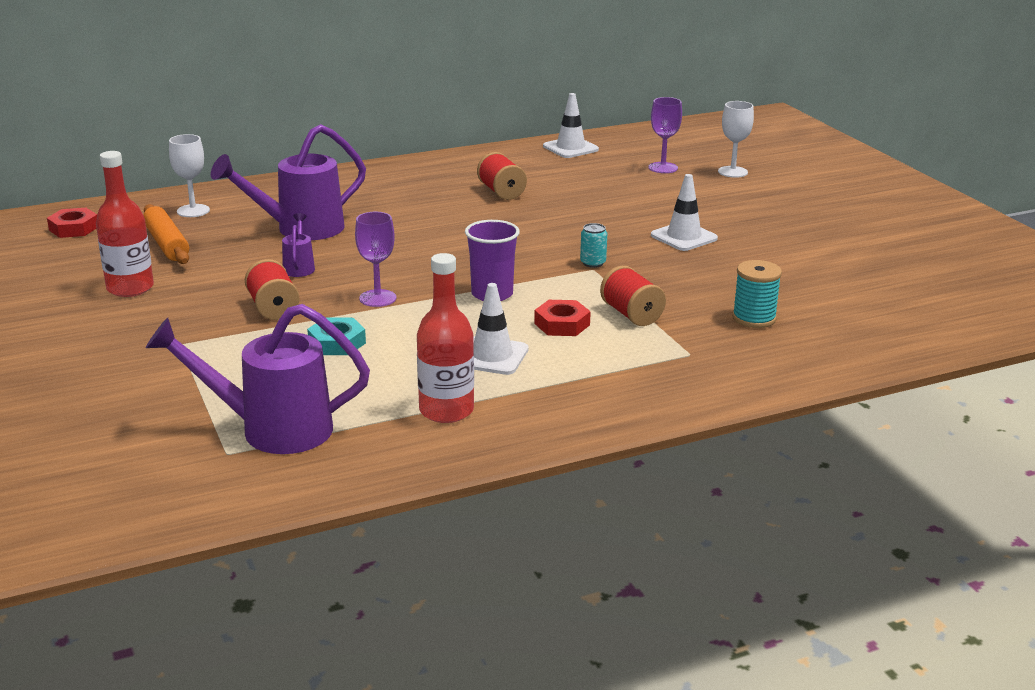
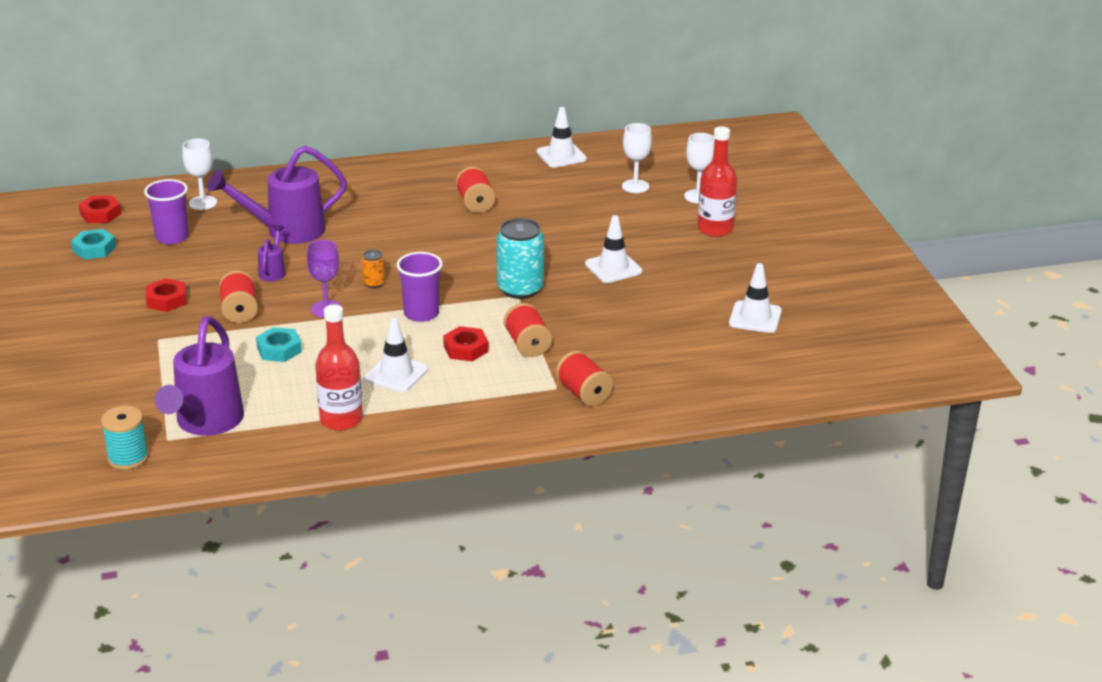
camera: 10 degrees right, 5 degrees up
(74, 261) = (94, 249): none -> turquoise nut
(130, 288) = (132, 280): red bottle -> red bottle (715, 229)
(166, 244) = (172, 237): orange rolling pin -> purple cup
(179, 304) = (166, 300): none -> red nut
(272, 430) = (206, 423): purple watering can -> purple watering can turned 90 degrees counterclockwise
(423, 270) = (374, 283): none -> orange can
(593, 263) = (520, 289): turquoise can -> turquoise can, size x2.08
(663, 168) = (635, 186): purple goblet -> white goblet
(725, 357) = (583, 393): none -> red spool
(754, 318) = (628, 358): turquoise spool -> turquoise spool (128, 458)
(866, 270) = (755, 317): none -> white traffic cone

